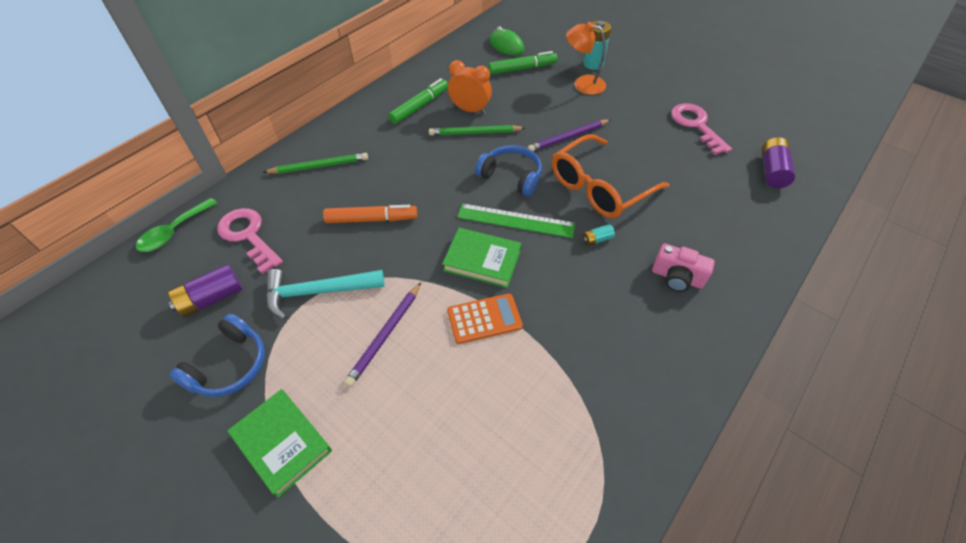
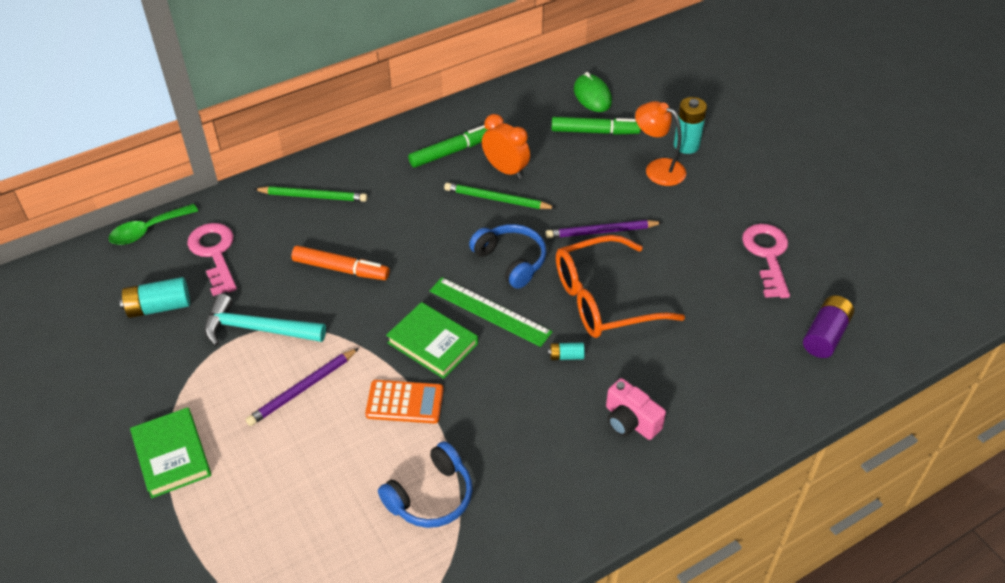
camera: 20 degrees right, 5 degrees down
(212, 298) = (159, 307): purple battery -> turquoise battery
(229, 365) = (152, 374): blue headphones -> blue headphones (431, 496)

